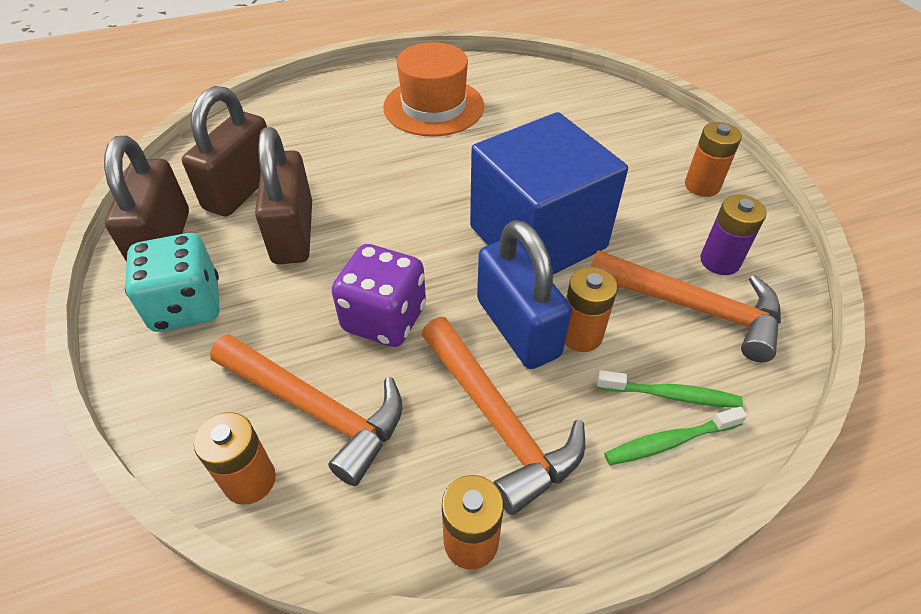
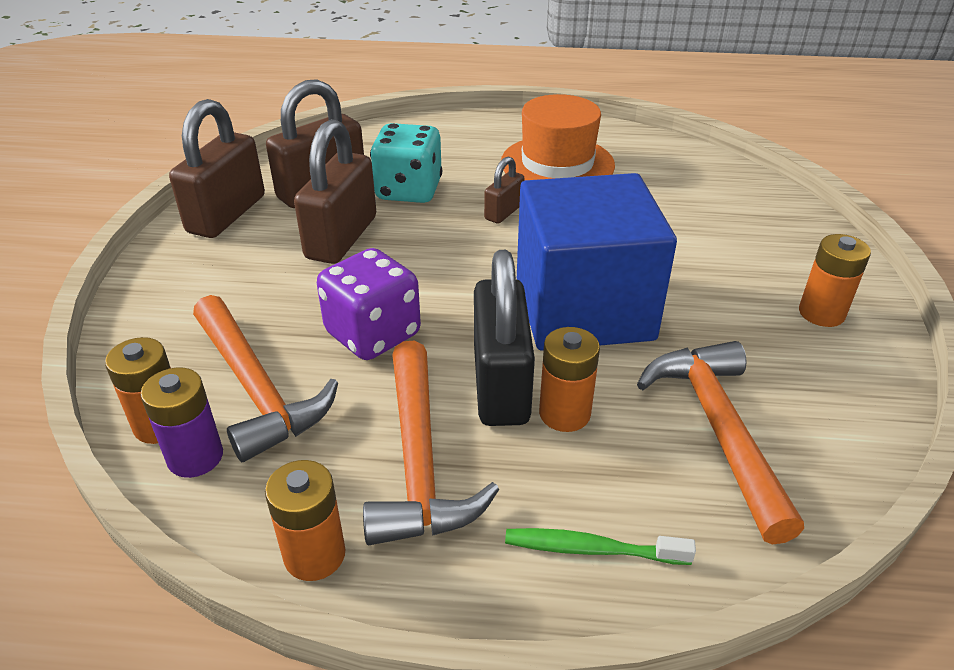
camera: 25 degrees right, 10 degrees down
(187, 306) = (209, 270): turquoise dice -> turquoise dice (408, 191)
(419, 166) = (504, 212): none -> brown padlock
(517, 327) = (500, 384): blue padlock -> black padlock
(671, 395) = (627, 506): green toothbrush -> none
(693, 307) = (718, 430): orange hammer -> orange hammer turned 150 degrees counterclockwise
(719, 261) = (788, 395): purple battery -> purple battery (195, 457)

